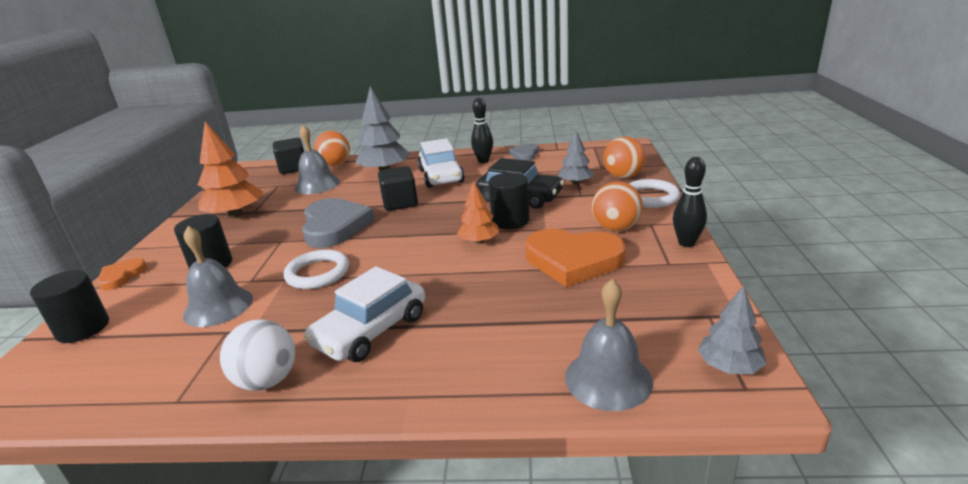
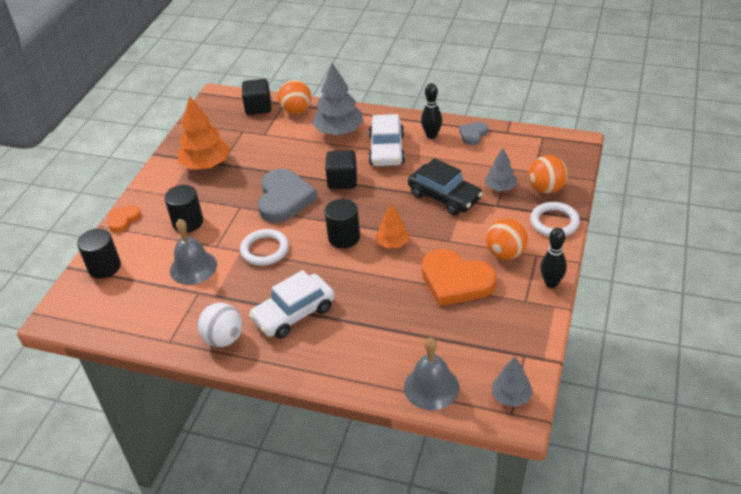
camera: 15 degrees right, 15 degrees up
(317, 184) = (276, 137): grey bell -> none
(510, 221) = (425, 225): black cylinder -> black cylinder (344, 237)

